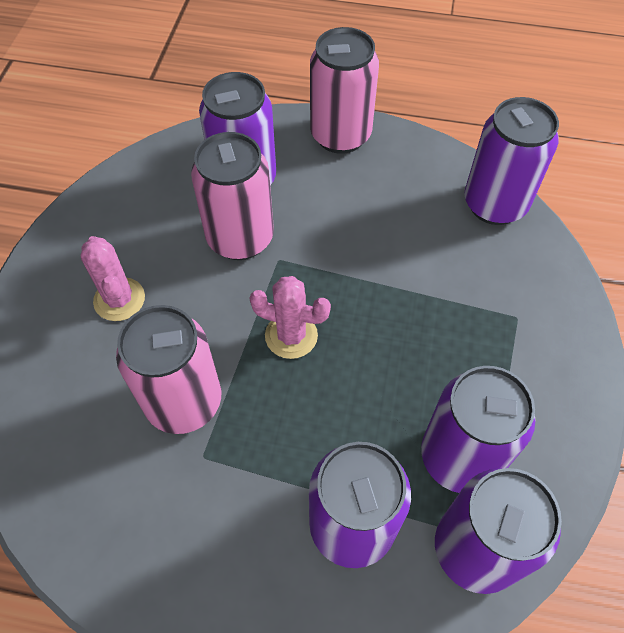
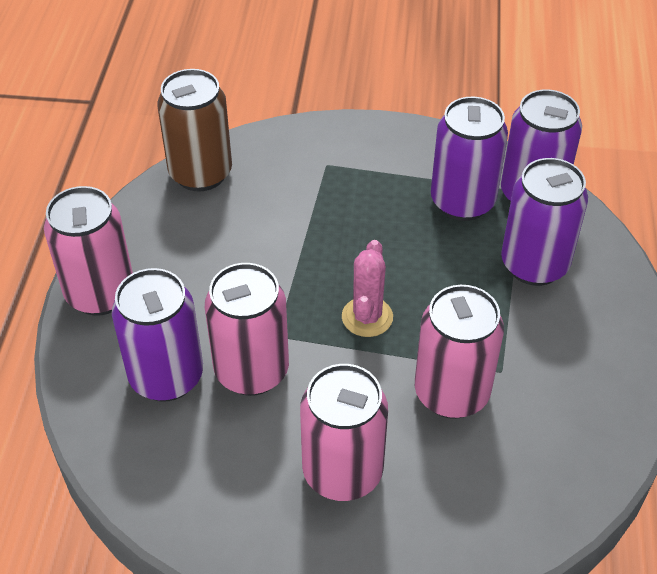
camera: 95 degrees left, 10 degrees down
(119, 299) = (342, 472): pink cactus -> pink can
(494, 204) = (200, 173): purple can -> brown can

